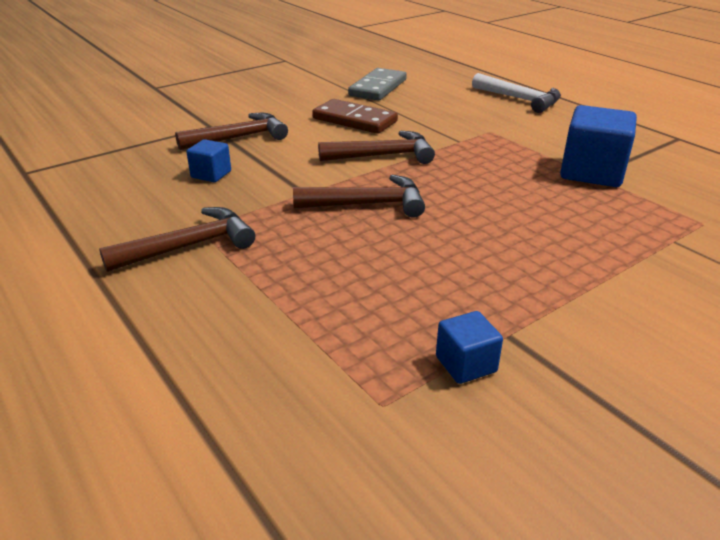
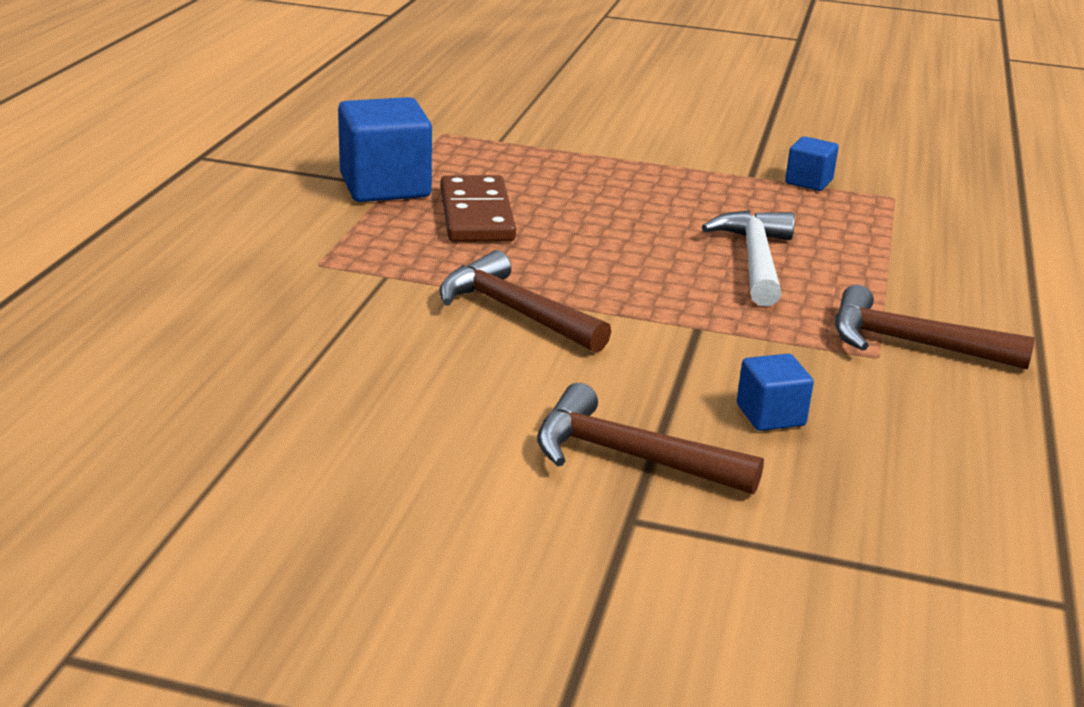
camera: 130 degrees left, 5 degrees down
(354, 120) = (408, 379): brown domino -> brown domino (476, 215)
(368, 204) = (659, 280): brown hammer -> none
(378, 88) = (195, 417): grey domino -> none
(520, 99) = (131, 269): white hammer -> white hammer (755, 260)

